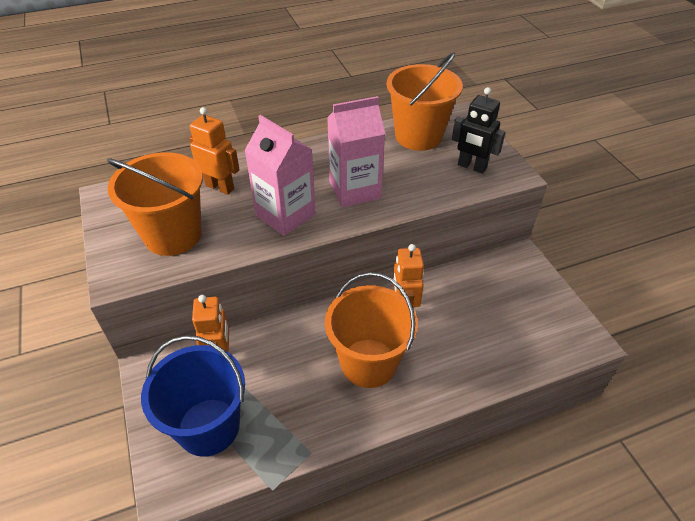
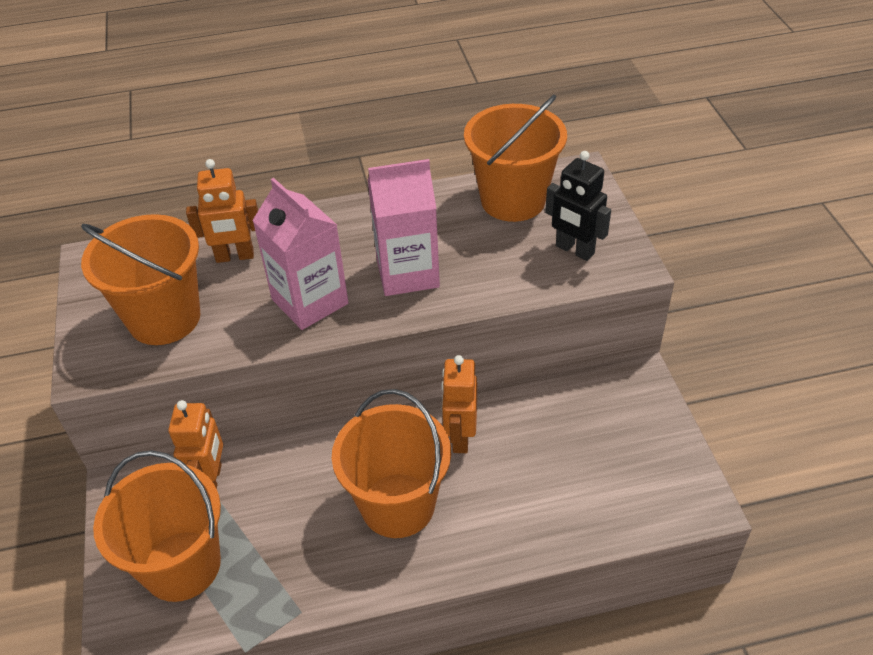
camera: 10 degrees right, 0 degrees up
(208, 426) = (182, 565): blue bucket -> orange bucket
(220, 187) = (235, 256): orange robot -> orange robot turned 135 degrees clockwise

